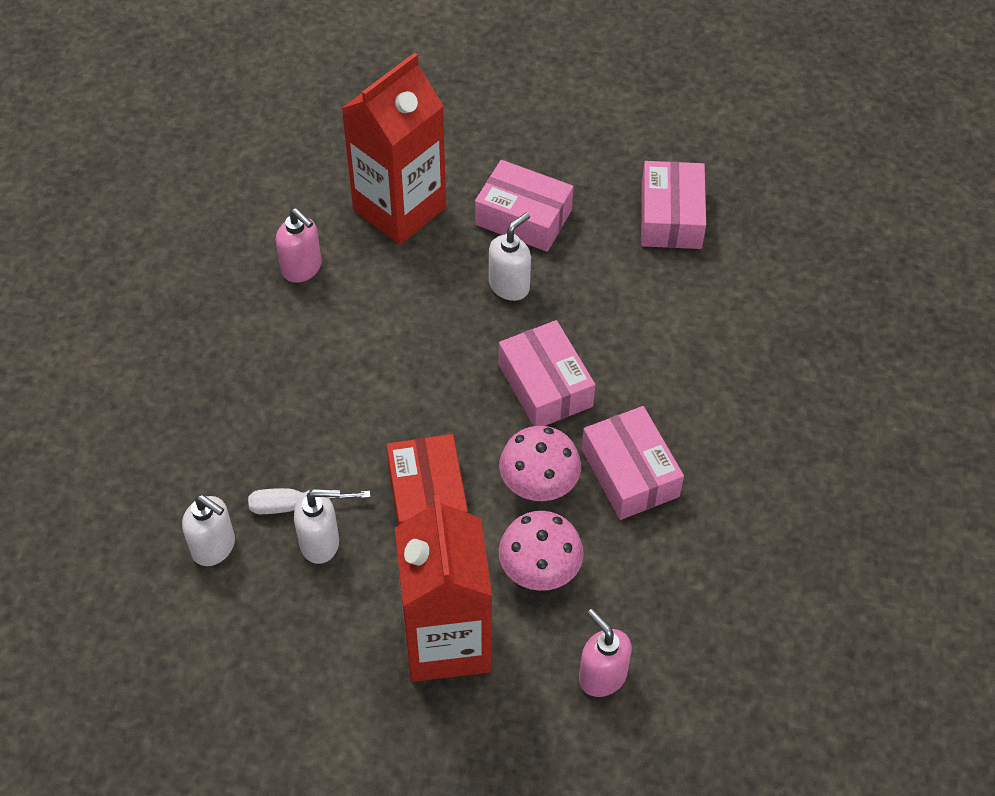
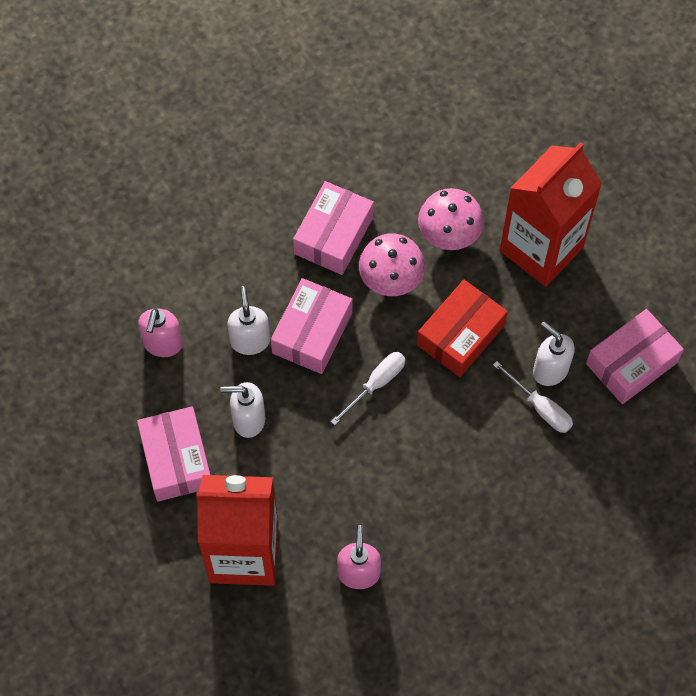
camera: 130 degrees left, 10 degrees up
(214, 547) = (612, 429): white soap dispenser -> white soap dispenser (250, 340)
(448, 397) = (376, 384): none -> white screwdriver
(602, 676) = (483, 154): pink soap dispenser -> pink soap dispenser (163, 344)
(671, 217) = (90, 362): pink box -> pink box (631, 363)

